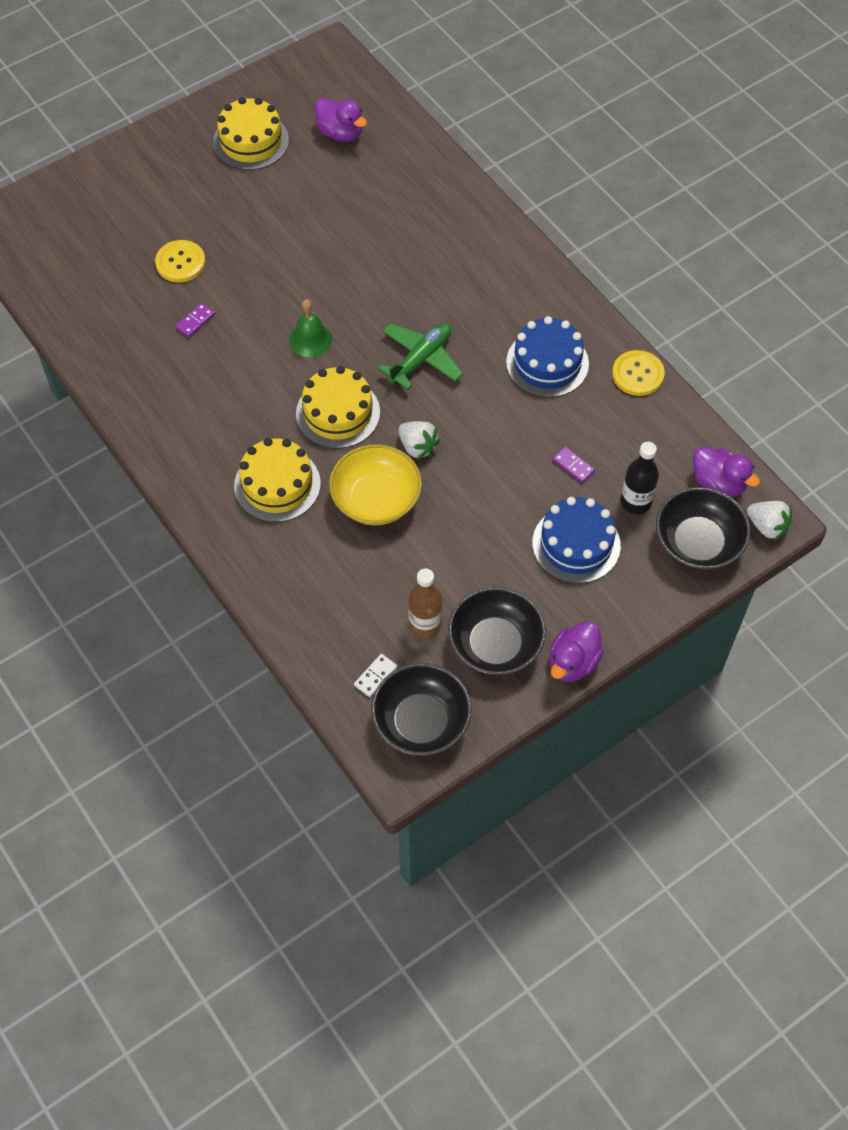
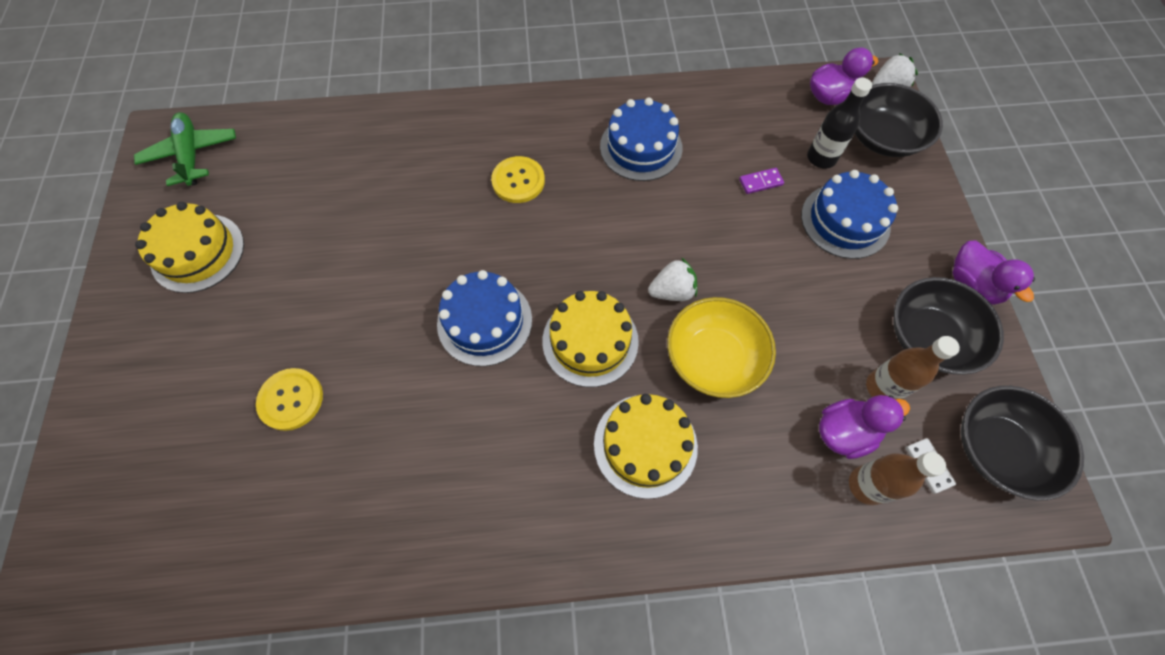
camera: 60 degrees left, 5 degrees up
(195, 321) = (380, 423): purple domino -> none
(310, 339) = (484, 321): green bell -> blue cake
(333, 639) = (866, 485): none -> brown bottle
(340, 133) = (261, 173): purple duck -> purple duck (844, 432)
(421, 359) = (573, 238): green plane -> green plane (192, 155)
(638, 374) = (692, 94): yellow button -> yellow button (518, 181)

